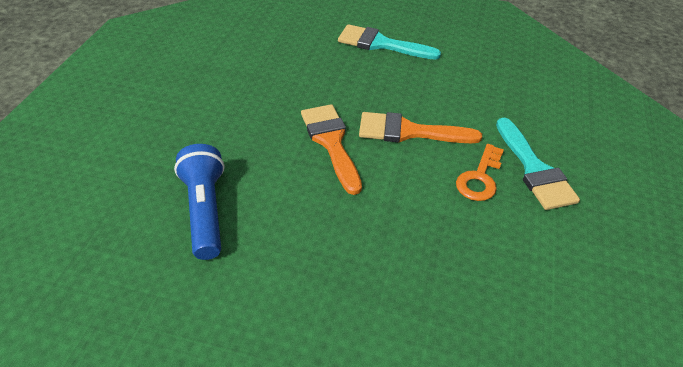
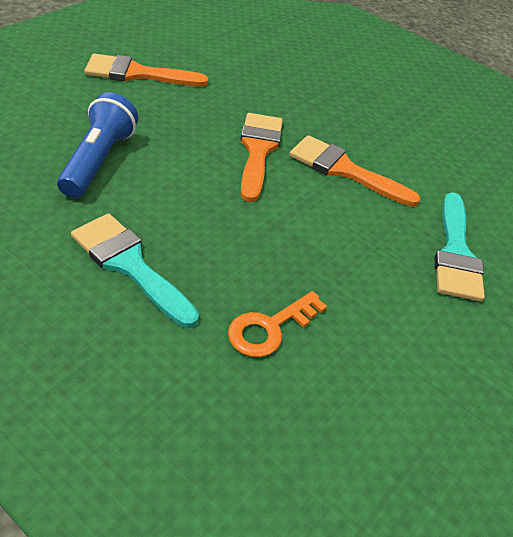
camera: 20 degrees right, 0 degrees up
(178, 109) = (137, 74): none -> orange brush
(381, 44) = (375, 87): turquoise brush -> turquoise brush (129, 265)
(479, 178) = (387, 237): orange key -> orange key (269, 328)

